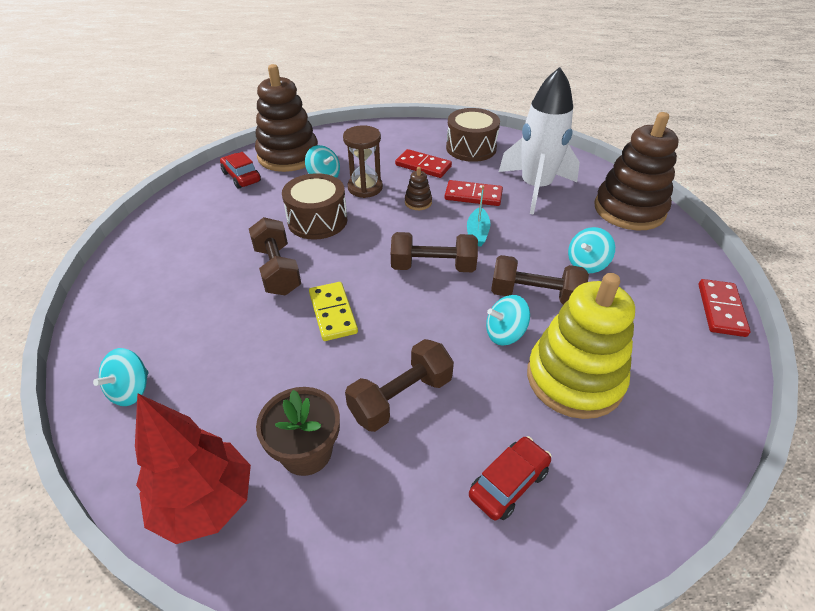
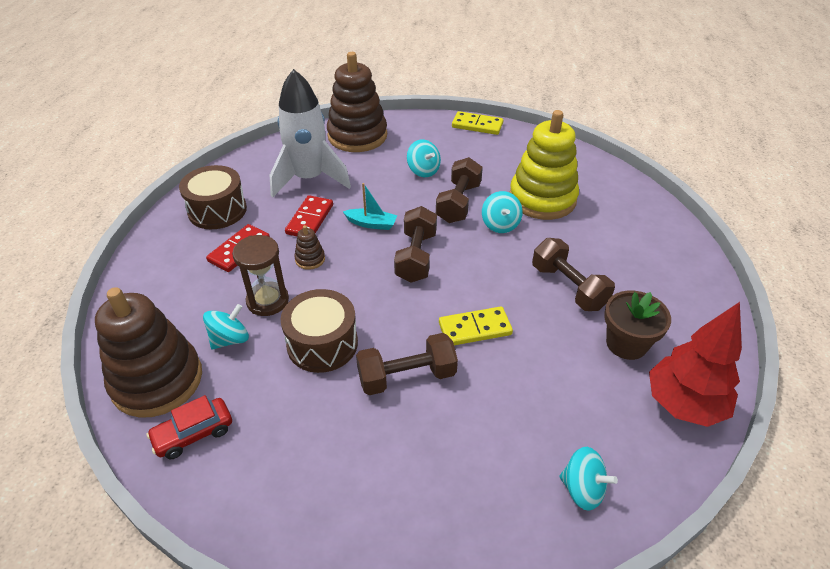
camera: 85 degrees left, 0 degrees up
(508, 483) = (629, 241): red car -> none
(721, 309) = (477, 125): red domino -> yellow domino

